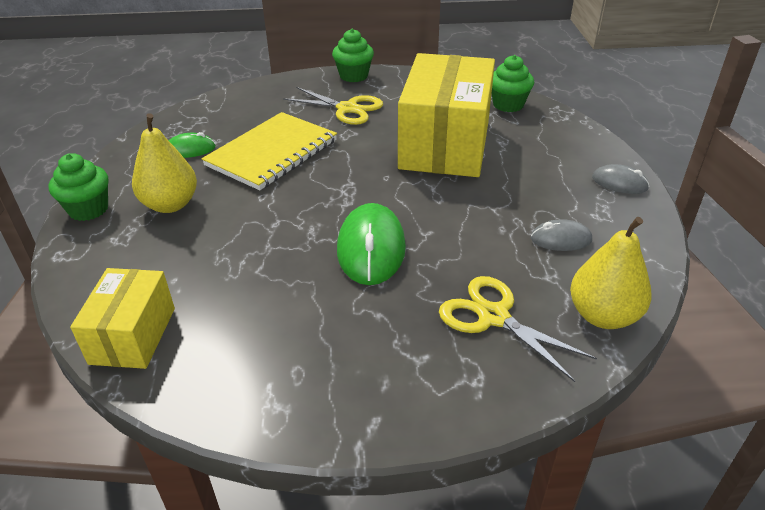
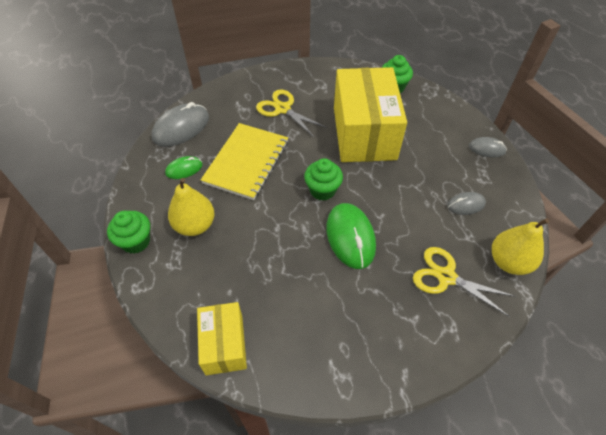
camera: 15 degrees left, 15 degrees up
(210, 111) = (181, 128): none -> grey mouse
(347, 109) = (282, 109): yellow scissors -> yellow scissors turned 150 degrees counterclockwise
(354, 76) = (274, 74): green cupcake -> green cupcake (322, 190)

